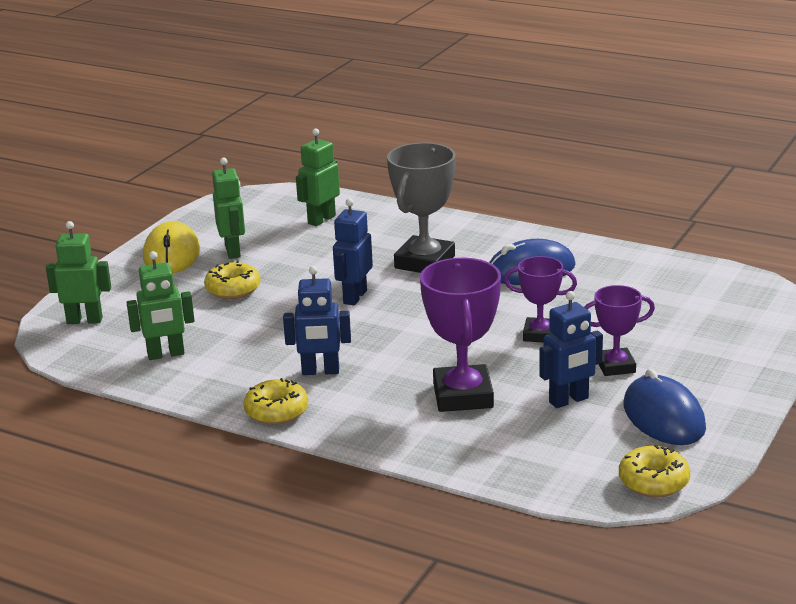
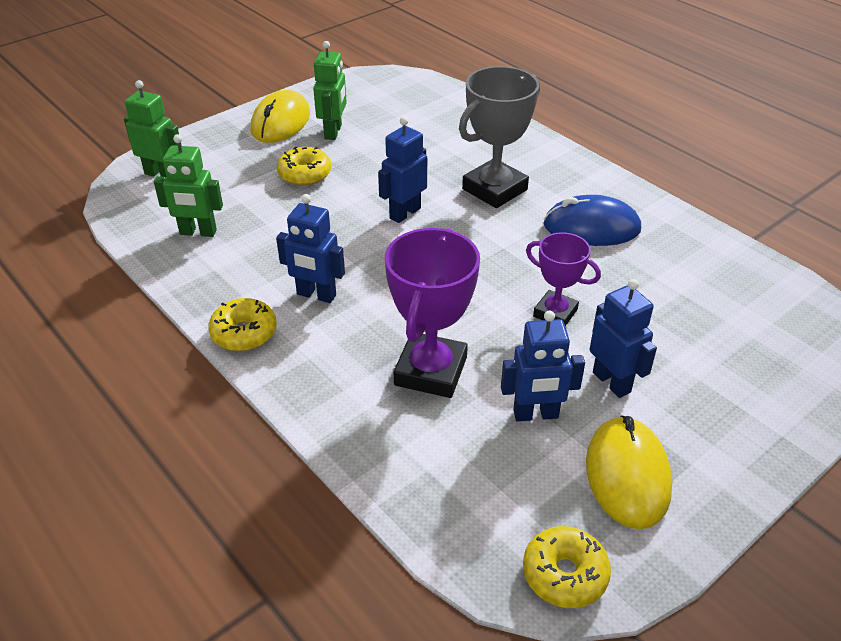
camera: 20 degrees right, 15 degrees up
(321, 219) = (431, 116): green robot -> none
(615, 366) = (612, 382): purple trophy -> blue robot
(664, 417) = (627, 475): blue mouse -> yellow mouse

